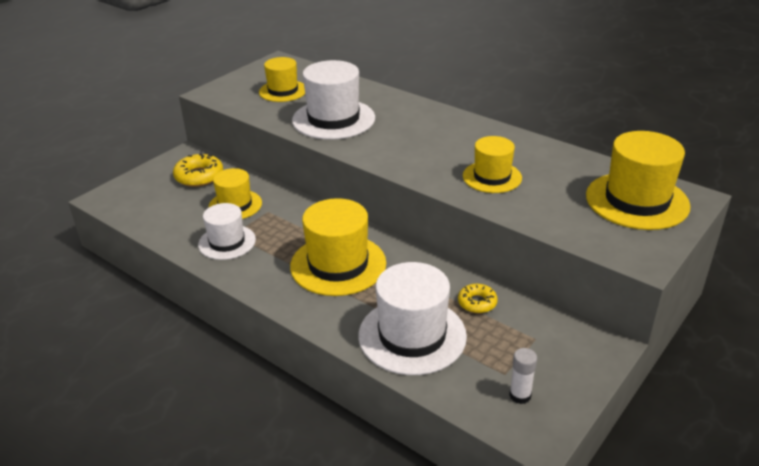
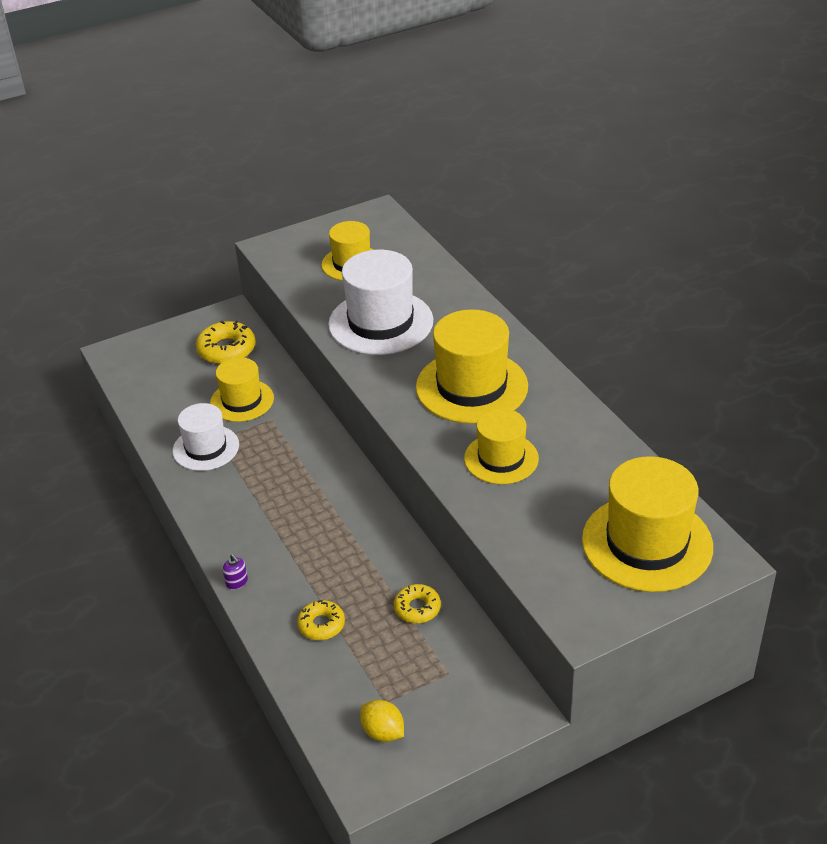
camera: 25 degrees right, 5 degrees up
(320, 326) = (237, 582): none -> purple soap dispenser
(338, 265) = (302, 512): yellow hat -> yellow hat (471, 387)
(412, 335) = (321, 625): white hat -> yellow donut
(520, 395) = (383, 732): white glue stick -> yellow lemon

